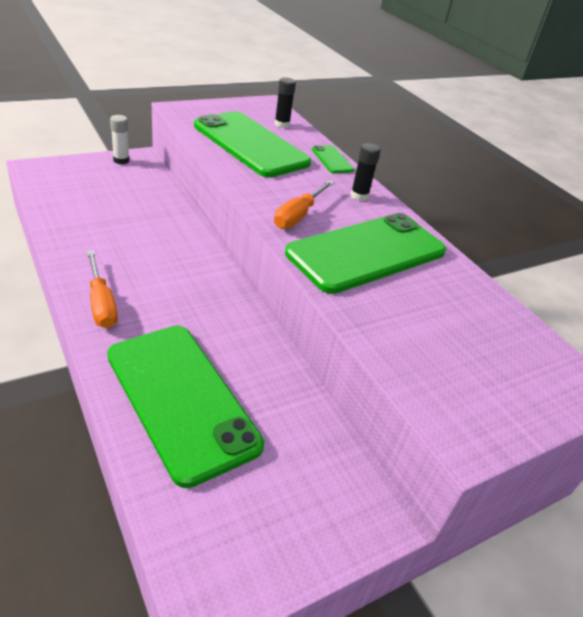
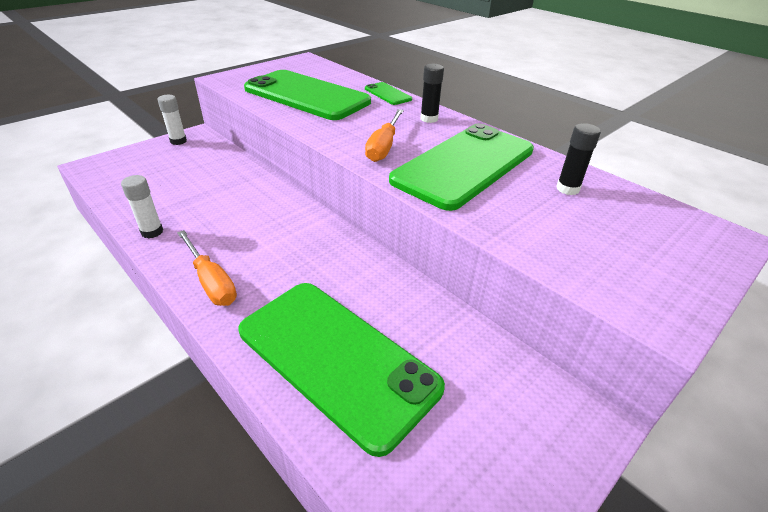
camera: 10 degrees left, 0 degrees up
(67, 245) = (152, 232): none -> white glue stick
(282, 124) = (327, 74): black glue stick -> black glue stick (567, 189)

